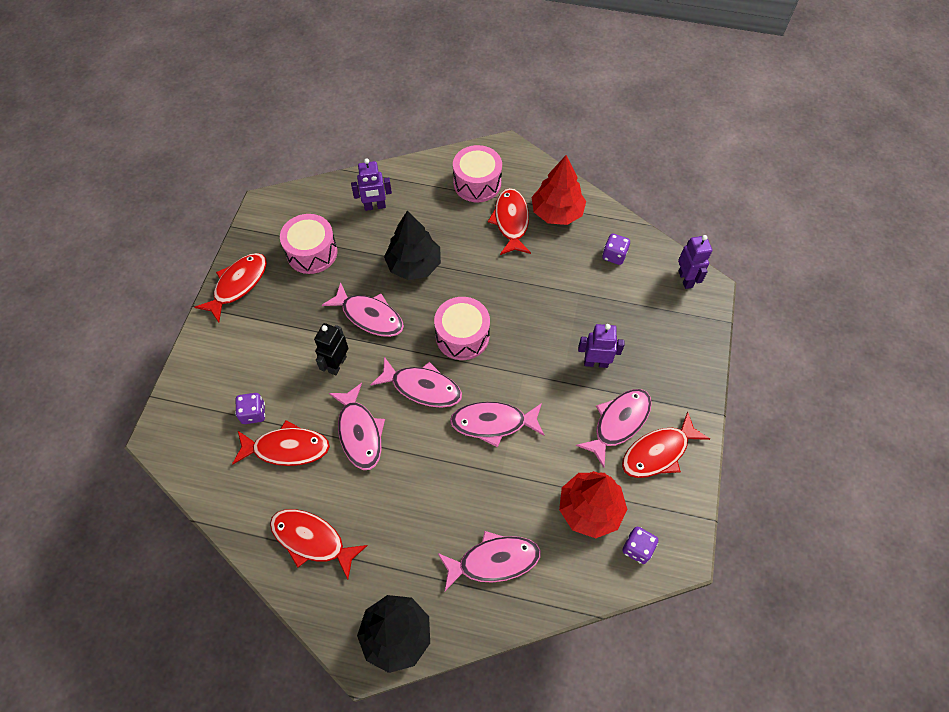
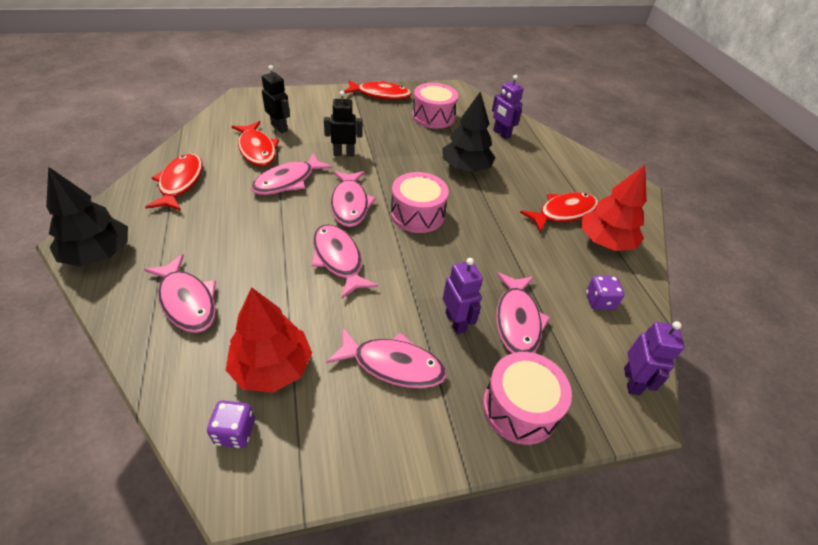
camera: 60 degrees right, 15 degrees down
(253, 413) = (279, 128): purple dice -> black robot
(369, 316) = (399, 158): pink fish -> pink fish (517, 321)
(477, 183) = (581, 181): pink drum -> pink drum (520, 408)
(658, 452) = (374, 418): red fish -> none
(686, 279) = (632, 381): purple robot -> purple robot turned 45 degrees counterclockwise

